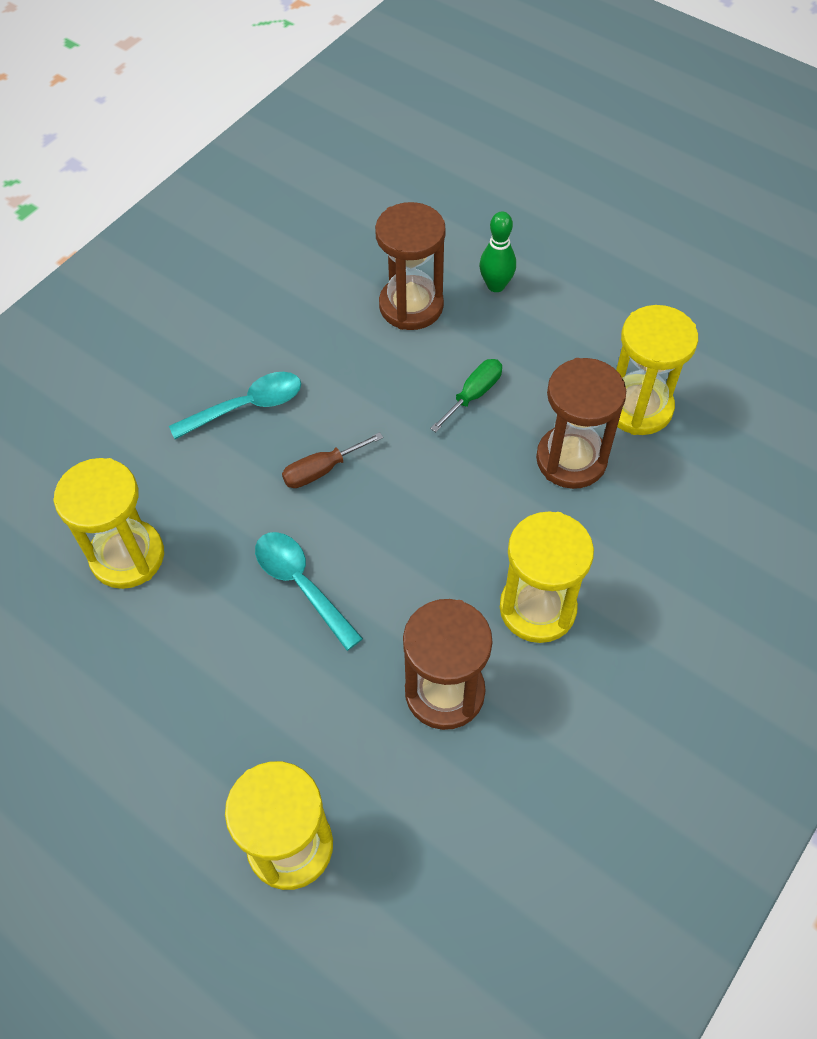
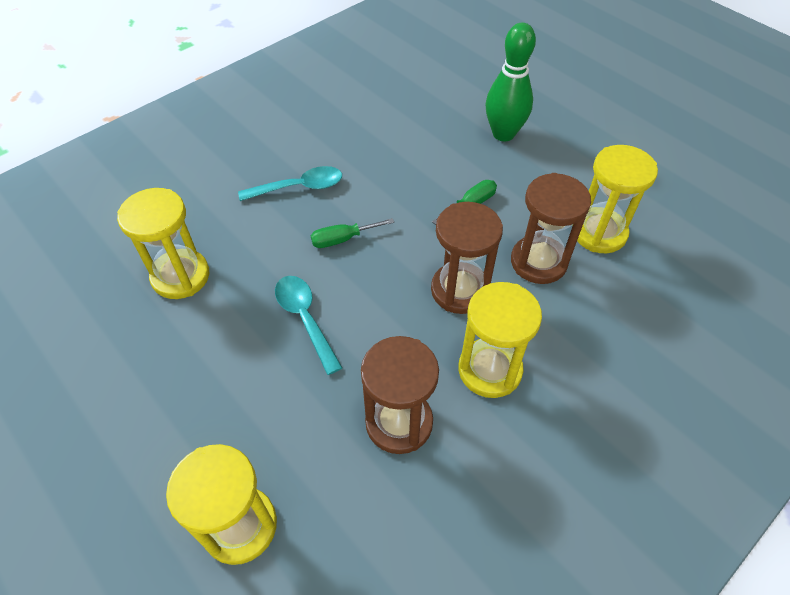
camera: 10 degrees right, 5 degrees down
(321, 470) = (342, 239): brown screwdriver -> green screwdriver
(411, 306) = (437, 138): brown hourglass -> brown hourglass (460, 290)
(496, 285) = (503, 134): green bowling pin -> green bowling pin, size x1.64

